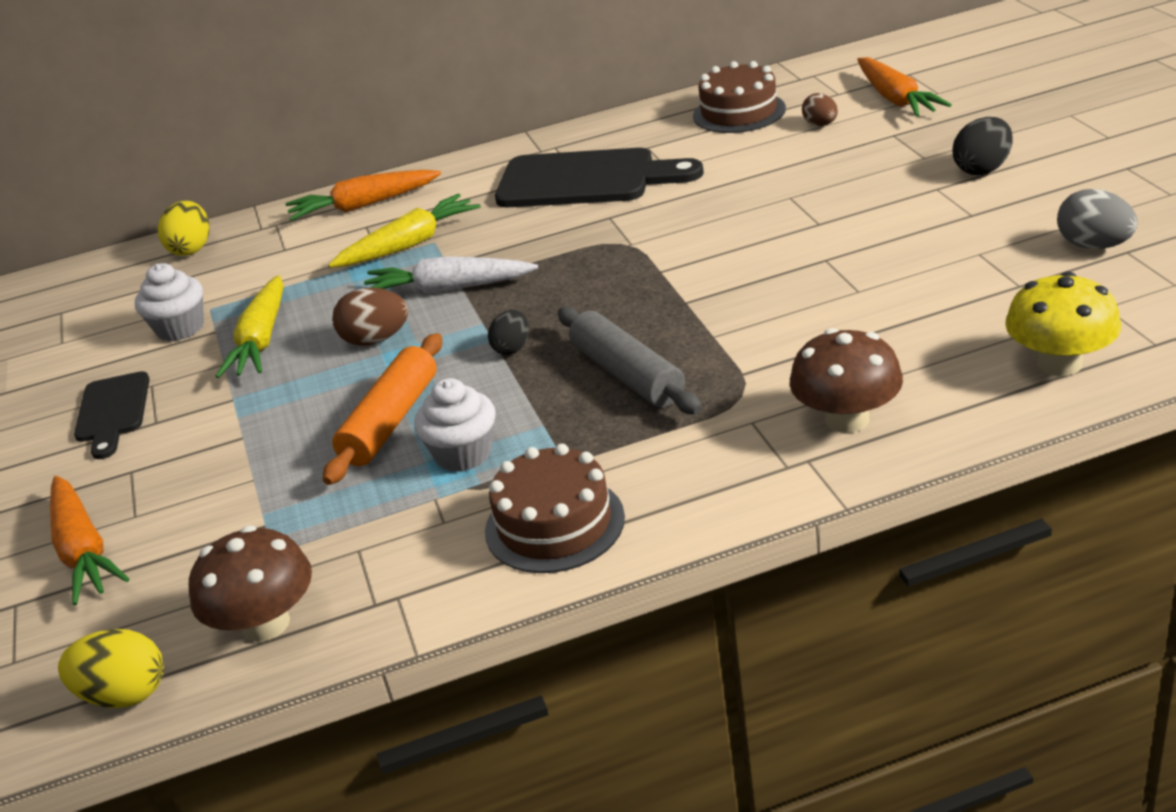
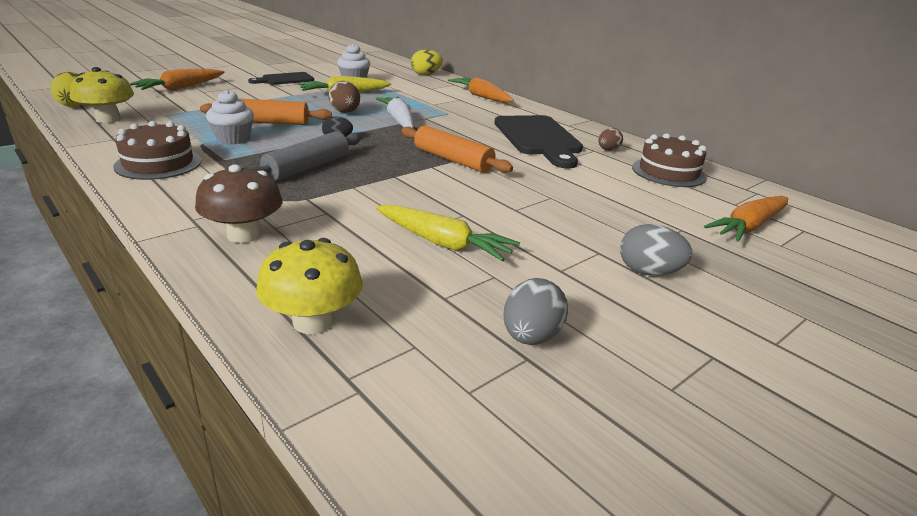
camera: 60 degrees right, 5 degrees down
(266, 624) = (108, 119): brown mushroom -> yellow mushroom
(409, 244) = (444, 109): yellow carrot -> yellow carrot (443, 243)
(643, 253) = (453, 160): none -> orange rolling pin
(820, 125) = (674, 200): brown egg -> brown egg (608, 150)
(982, 169) = (648, 272): black egg -> grey egg

